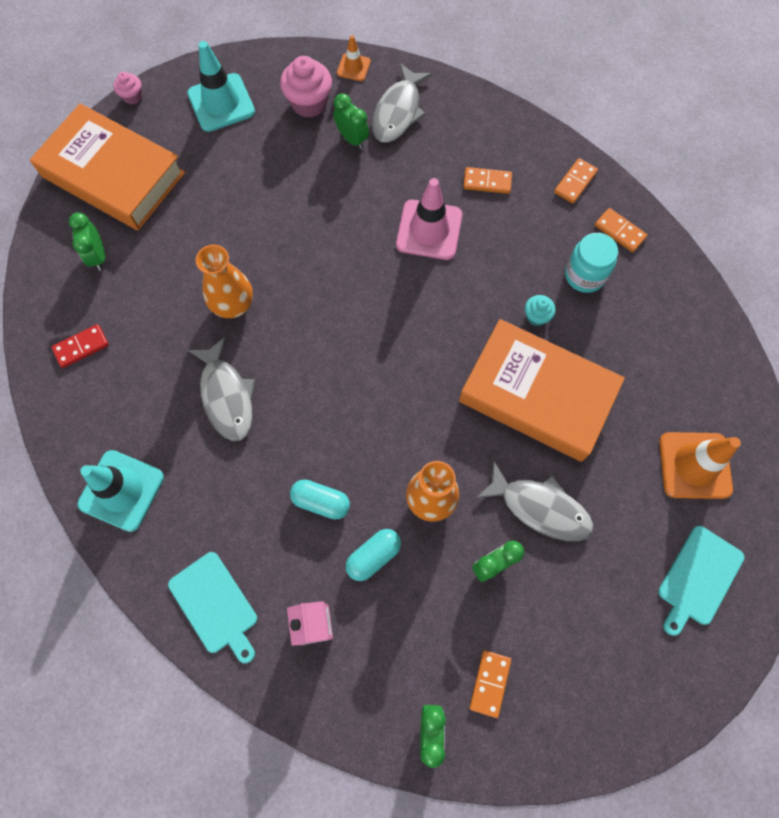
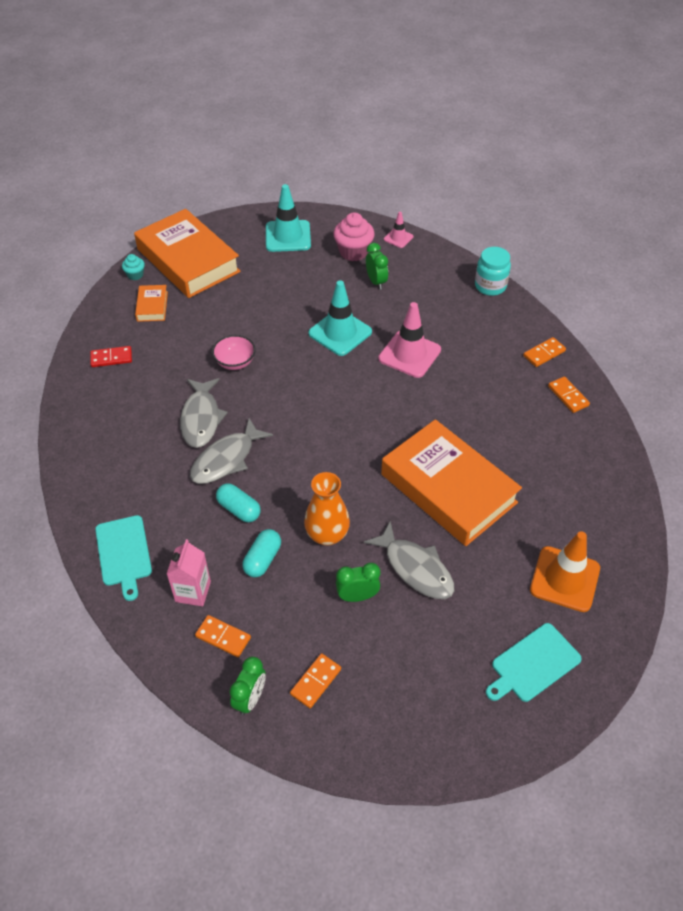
camera: 20 degrees right, 20 degrees down
(98, 256) = (152, 306): green clock -> orange book
(121, 490) = (93, 456): turquoise traffic cone -> turquoise traffic cone (340, 333)
(132, 96) = (225, 218): pink cupcake -> none
(233, 305) = (235, 362): orange vase -> pink bowl
(353, 67) = (398, 238): orange traffic cone -> pink traffic cone
(373, 556) = (262, 559): turquoise capsule -> turquoise capsule turned 45 degrees counterclockwise
(398, 112) = (420, 273): grey fish -> grey fish (226, 459)
(487, 182) = (471, 335): orange domino -> orange domino (223, 637)
(536, 316) = (471, 435): turquoise cupcake -> turquoise cupcake (135, 275)
(584, 275) = (525, 418): turquoise jar -> turquoise jar (490, 286)

